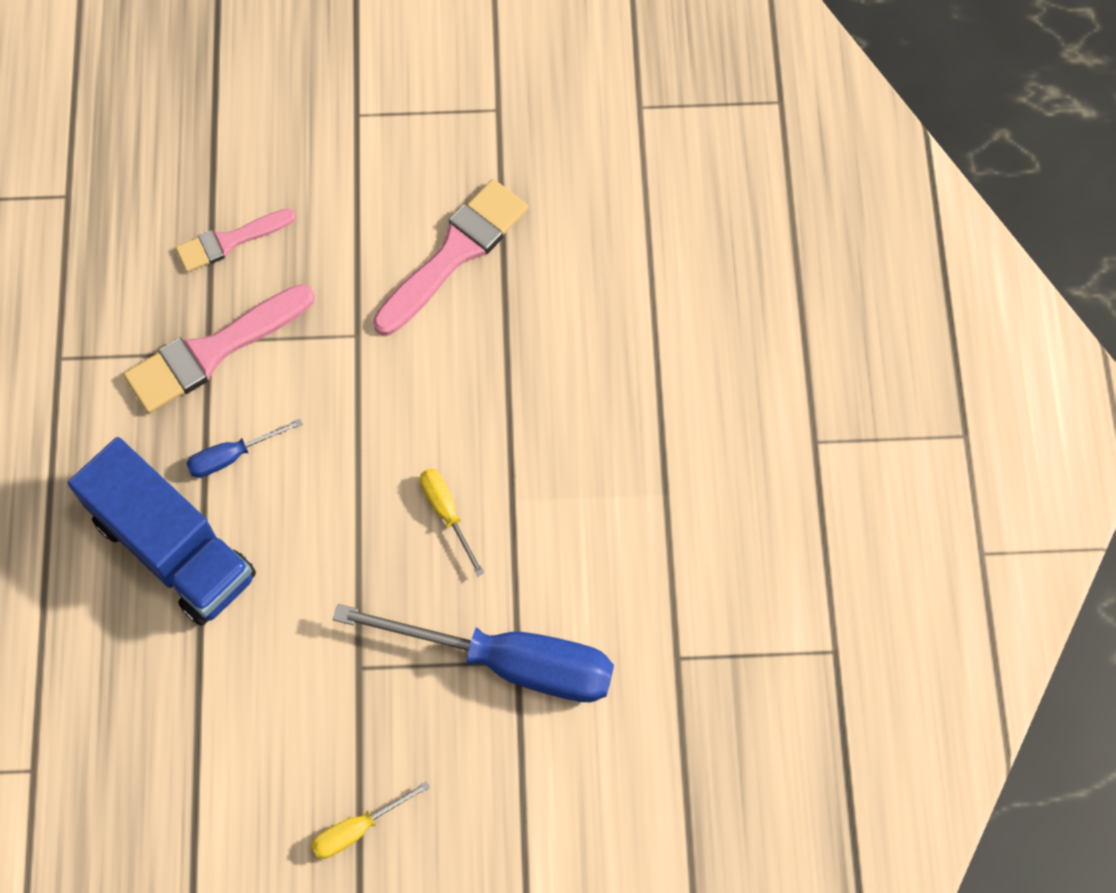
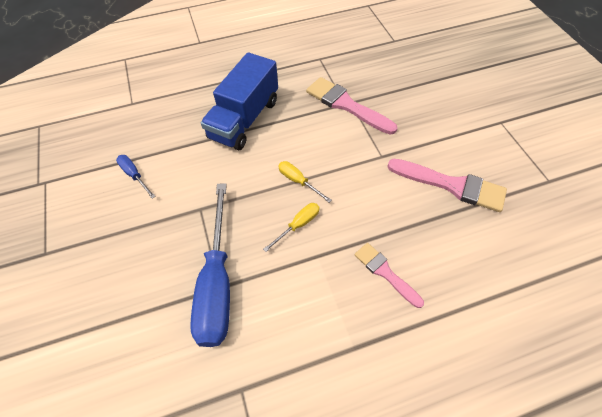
camera: 75 degrees right, 10 degrees down
(230, 241) = (404, 95): pink brush -> pink brush (385, 272)
(232, 456) = (297, 127): blue screwdriver -> blue screwdriver (134, 175)
(357, 829) = (111, 234): yellow screwdriver -> yellow screwdriver (298, 181)

